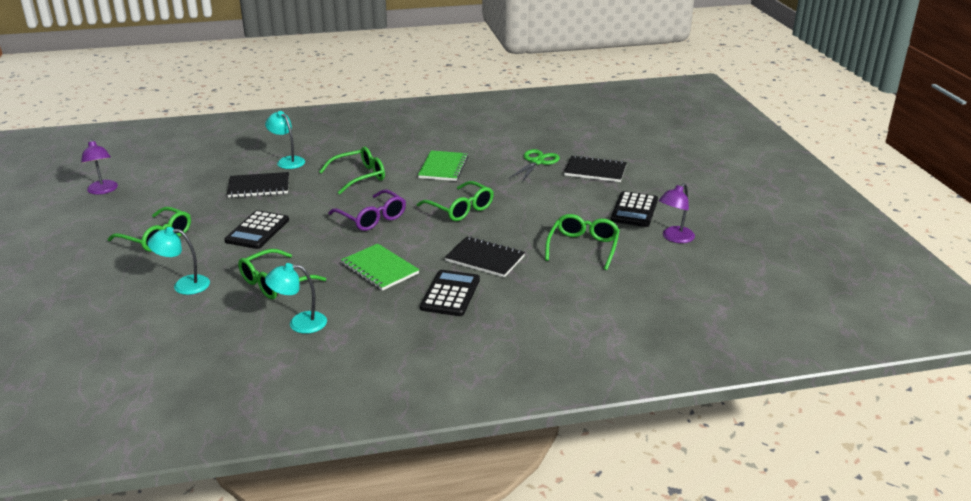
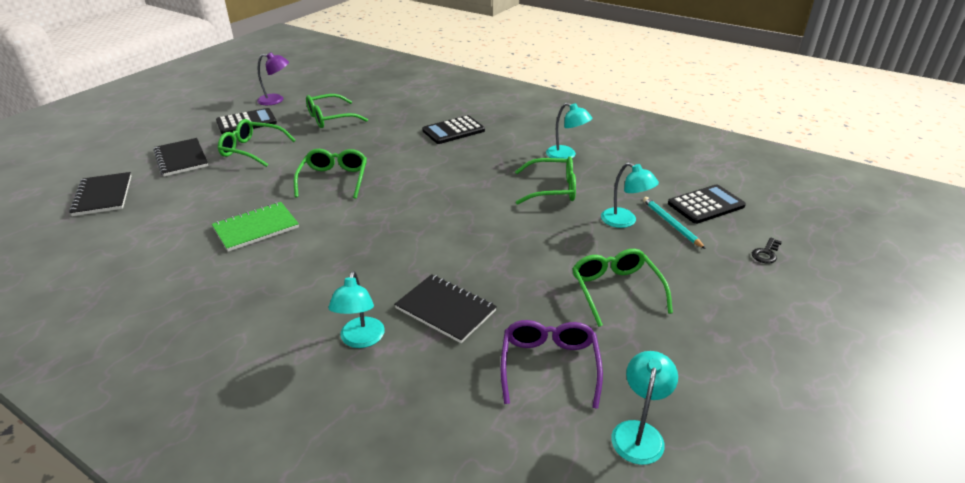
camera: 135 degrees left, 5 degrees up
(40, 313) = (766, 253): none -> black key
(103, 190) = (639, 433): purple lamp -> turquoise lamp
(139, 301) = (671, 224): none -> turquoise pencil
(257, 230) = (513, 246): black calculator -> black calculator (706, 205)
(359, 177) = (337, 262): green glasses -> green glasses (252, 150)
(372, 218) = (407, 207): purple glasses -> purple glasses (549, 366)
(380, 269) = (468, 164): green notebook -> none
(485, 259) = (395, 139): black notebook -> black notebook (103, 195)
(537, 162) = (188, 189): green scissors -> none

